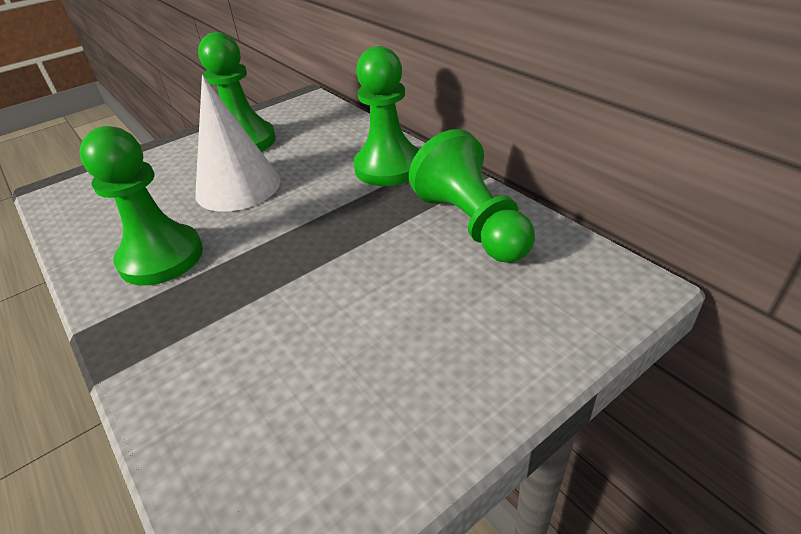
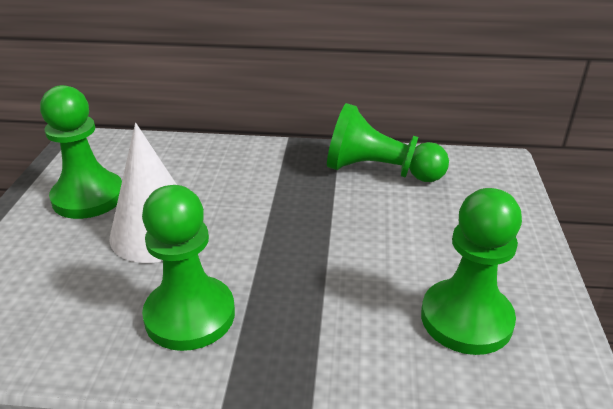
camera: 50 degrees left, 5 degrees down
(388, 167) = (261, 162): green pawn -> green pawn (466, 319)

